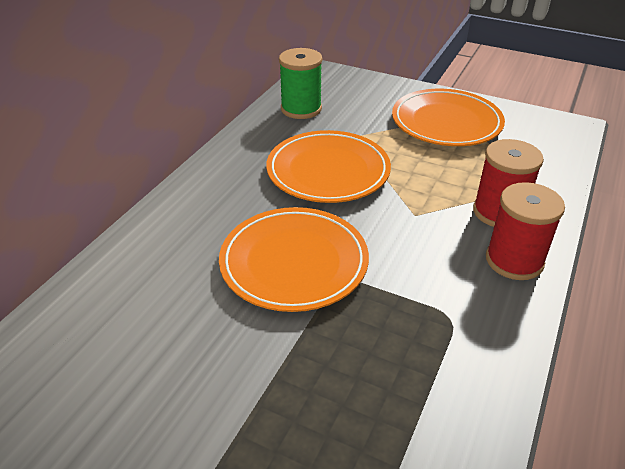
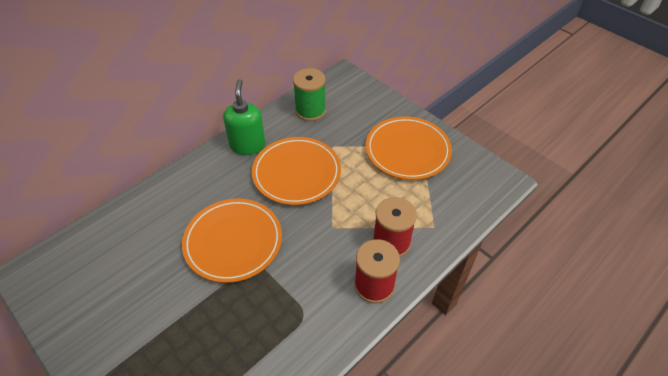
camera: 20 degrees right, 10 degrees up
(242, 157) = (247, 145): none -> green soap dispenser

